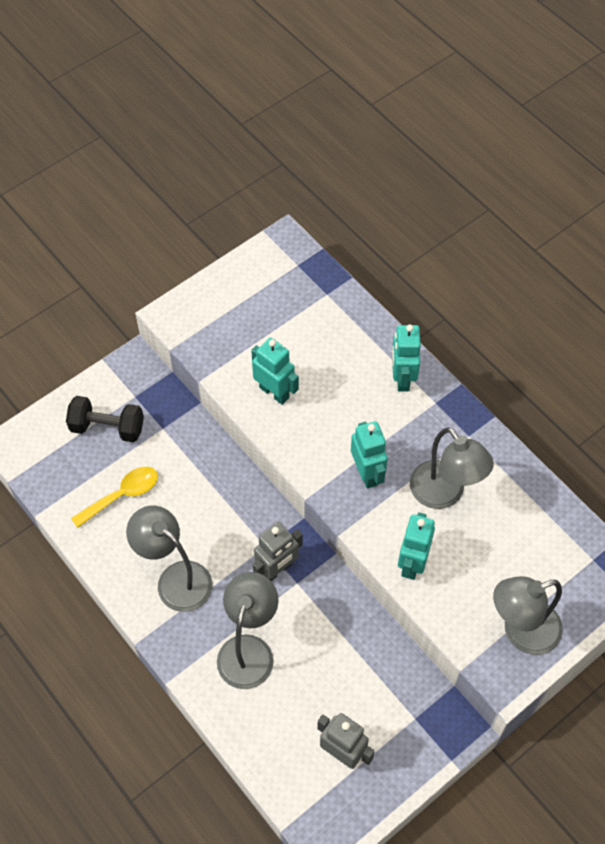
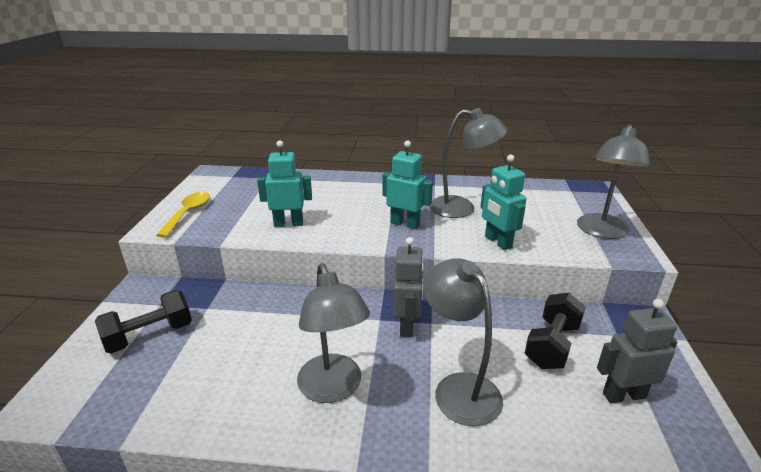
camera: 45 degrees left, 30 degrees down
(122, 495) = (212, 368): yellow spoon -> yellow spoon (188, 213)
(175, 579) = (333, 389): grey lamp -> grey lamp turned 105 degrees counterclockwise
(354, 679) = (552, 345): none -> black dumbbell
(402, 378) = (363, 184): turquoise robot -> none

